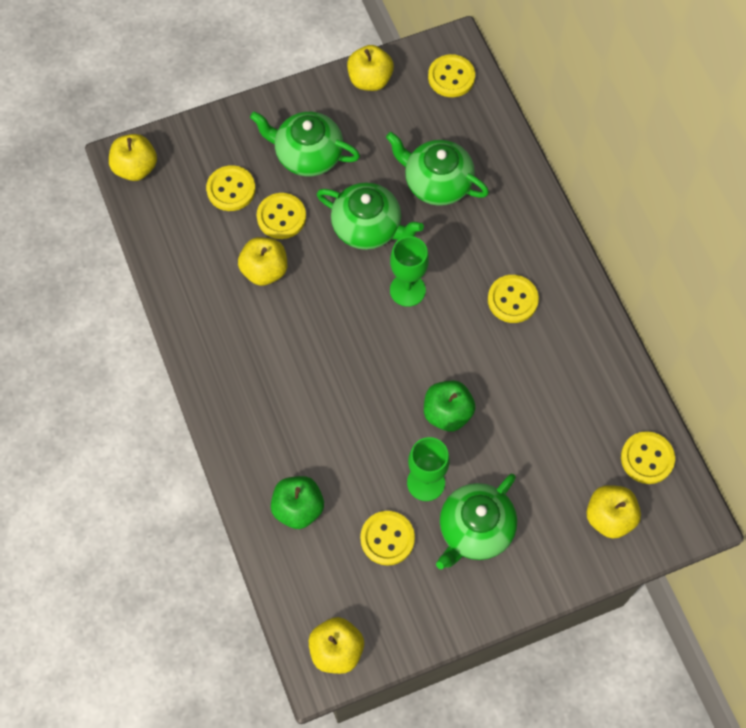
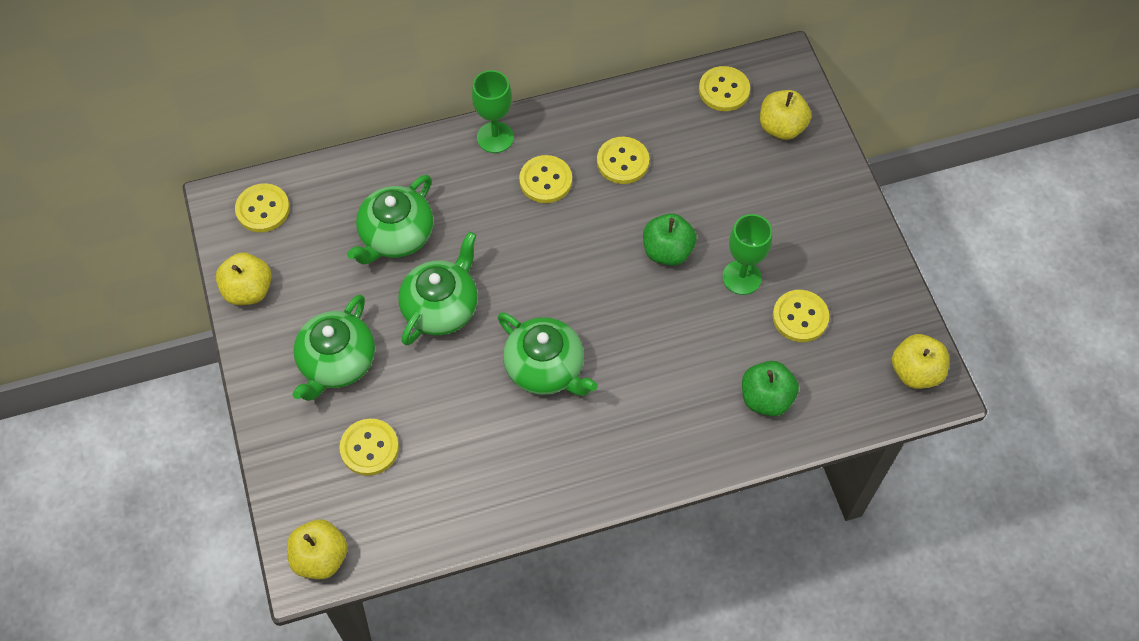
camera: 85 degrees left, 5 degrees down
(264, 270) = (481, 416): yellow apple -> none
(281, 217) = (415, 395): yellow button -> yellow button (622, 162)
(407, 290) = (523, 275): green goblet -> green goblet (495, 137)
(475, 529) = (792, 239): green teapot -> green teapot (545, 368)

